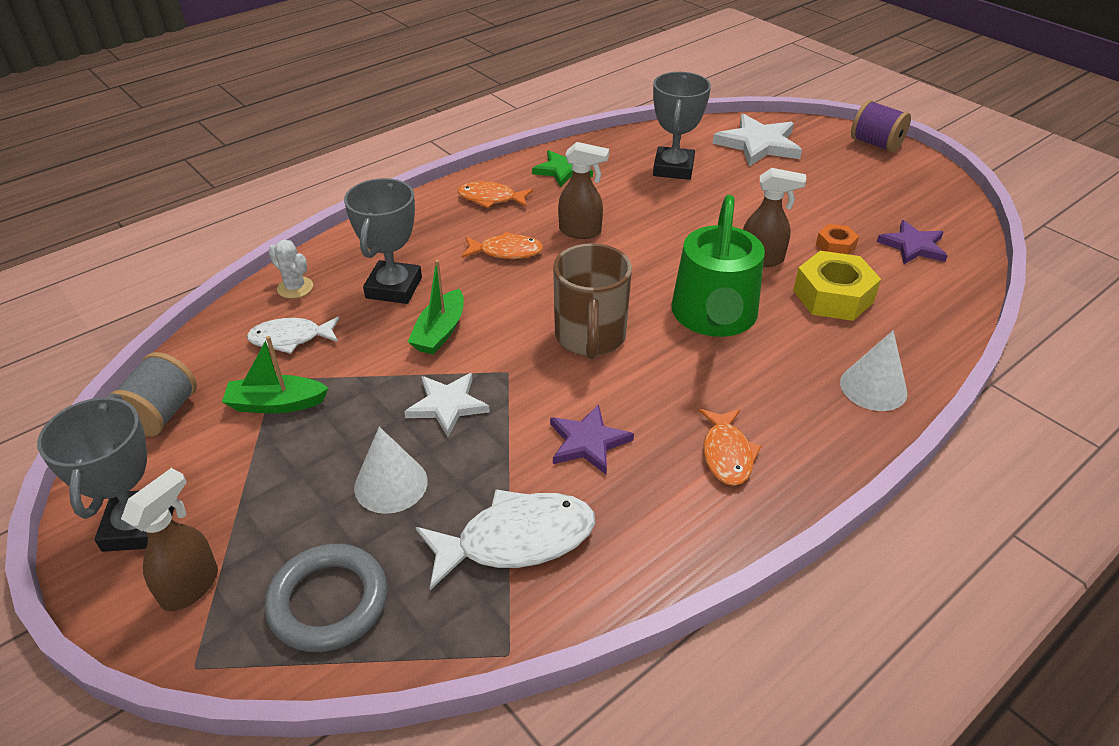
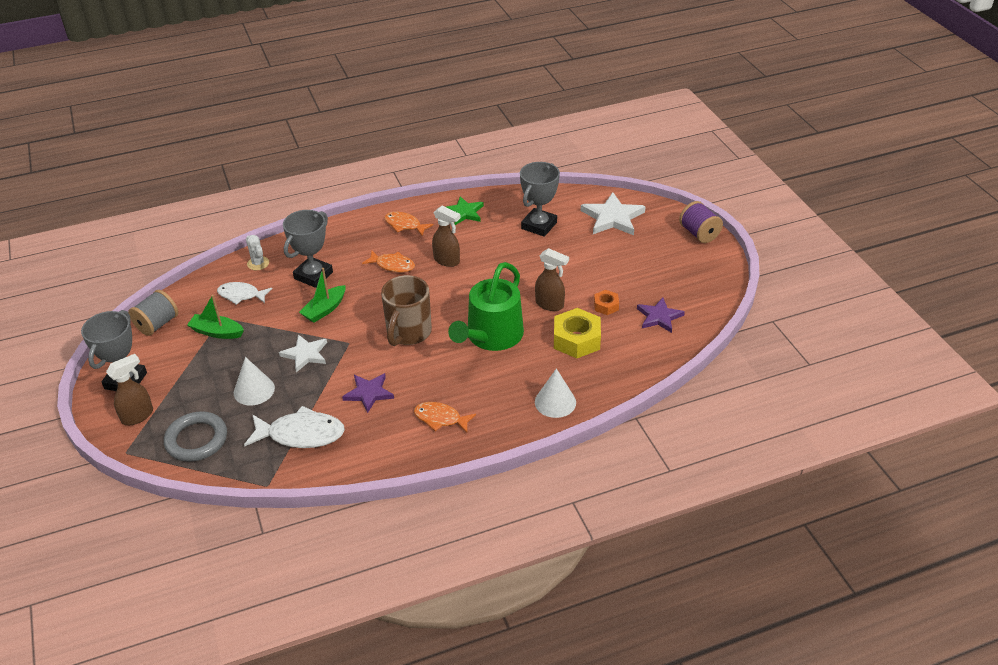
camera: 20 degrees right, 0 degrees up
(727, 454) = (440, 418): orange fish -> orange fish turned 90 degrees clockwise

